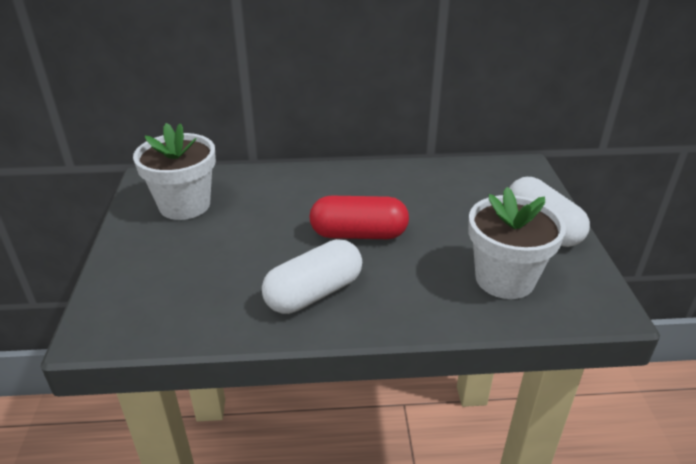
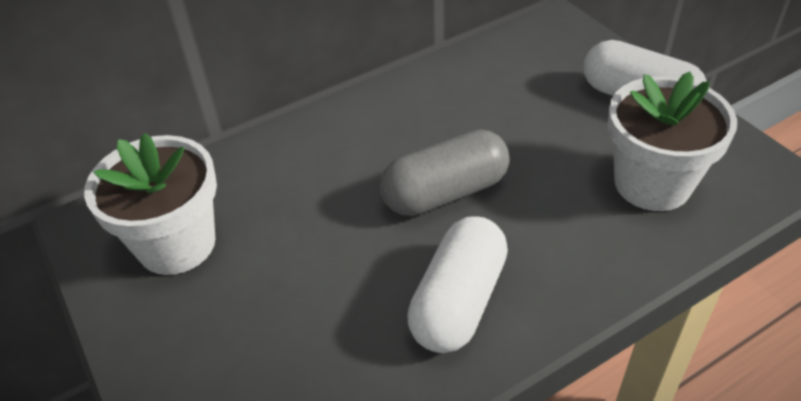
camera: 25 degrees left, 10 degrees up
(359, 234) = (445, 192): red capsule -> grey capsule

